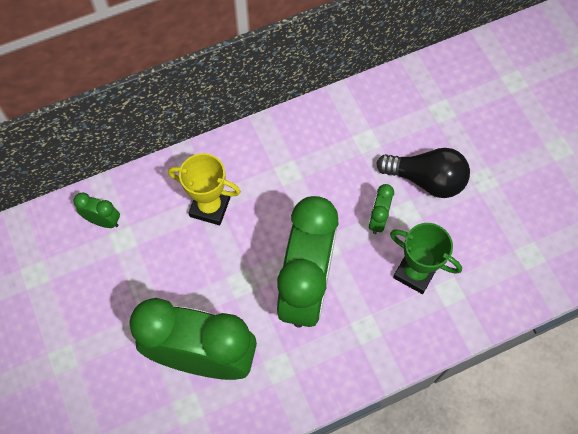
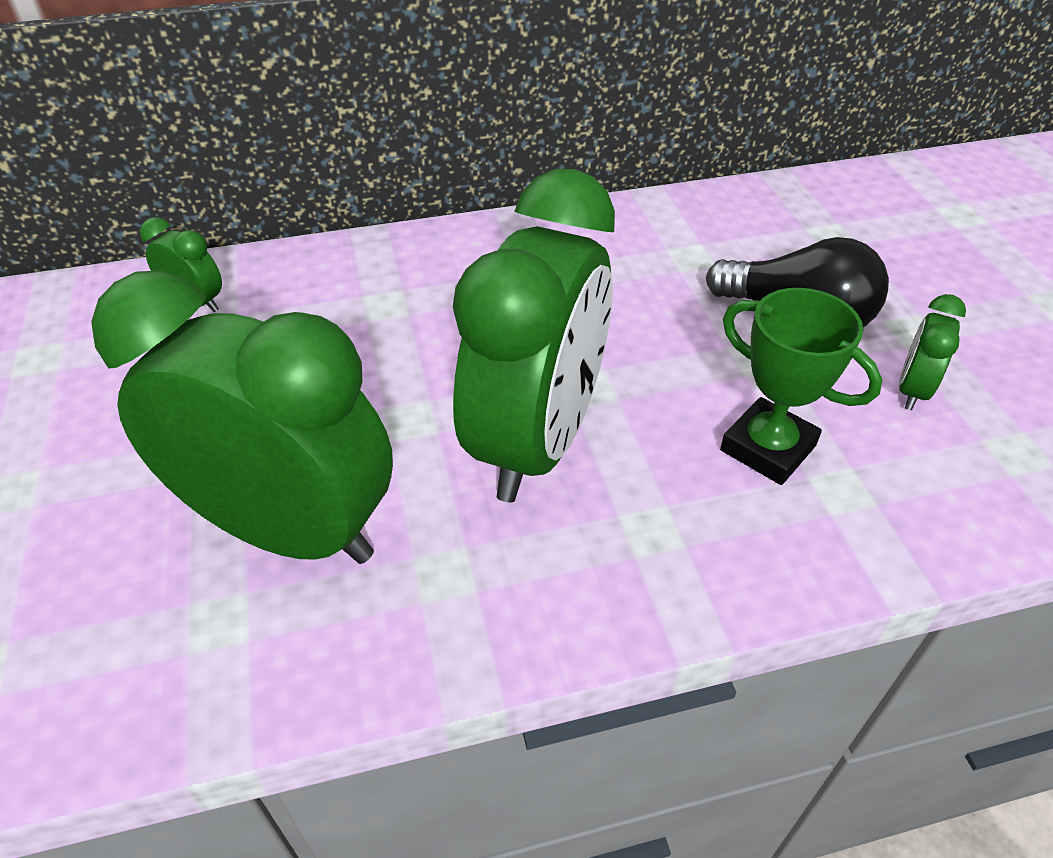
camera: 10 degrees right, 20 degrees down
(210, 207) = (390, 307): yellow trophy -> none
(377, 220) = (699, 360): green clock -> green clock (912, 390)

